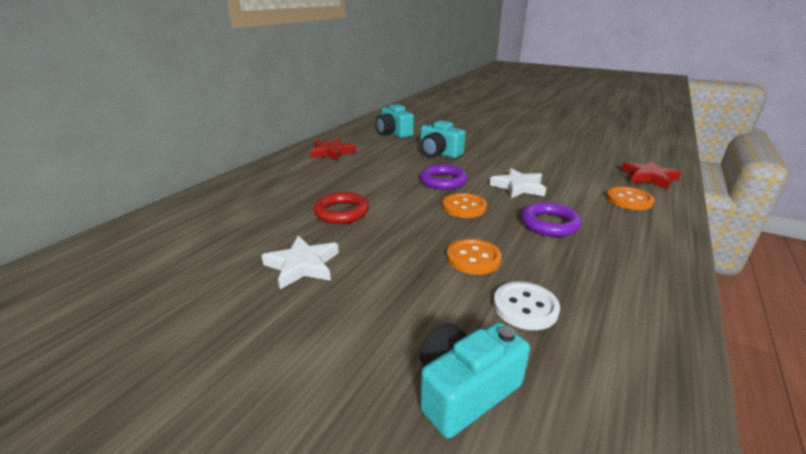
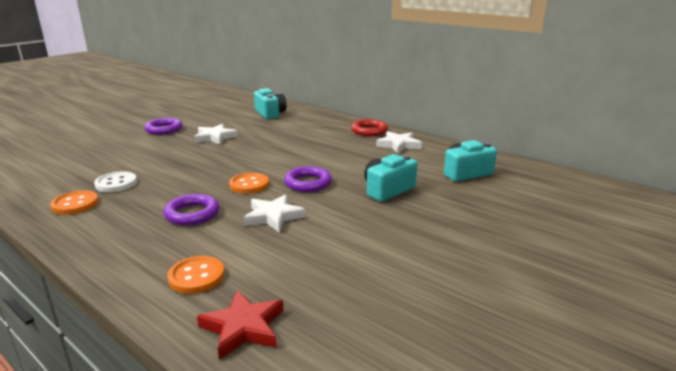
camera: 100 degrees right, 5 degrees down
(241, 349) = (164, 129): none -> purple ring
(332, 152) = (398, 145): red star -> white star
(341, 212) = (272, 146): red ring -> red ring (369, 131)
(464, 390) = (90, 162): turquoise camera -> turquoise camera (270, 114)
(473, 258) = (176, 177): orange button -> orange button (75, 204)

